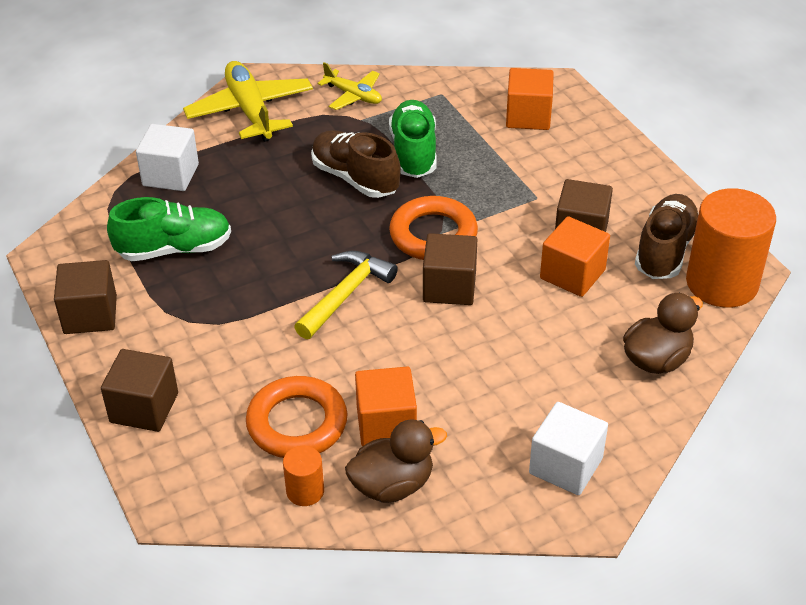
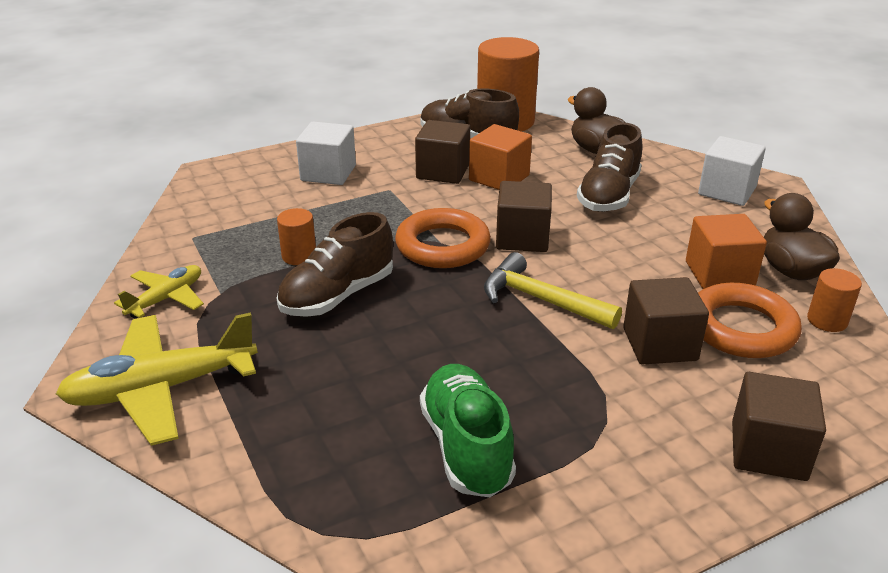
camera: 90 degrees left, 10 degrees down
(90, 315) = (614, 528): brown cube -> brown cube (659, 344)
(170, 175) = (295, 465): white cube -> white cube (328, 173)
(413, 153) = (299, 256): green shoe -> orange cylinder
(528, 116) = (256, 189): orange cube -> none
(542, 358) = (608, 196): none -> brown shoe

